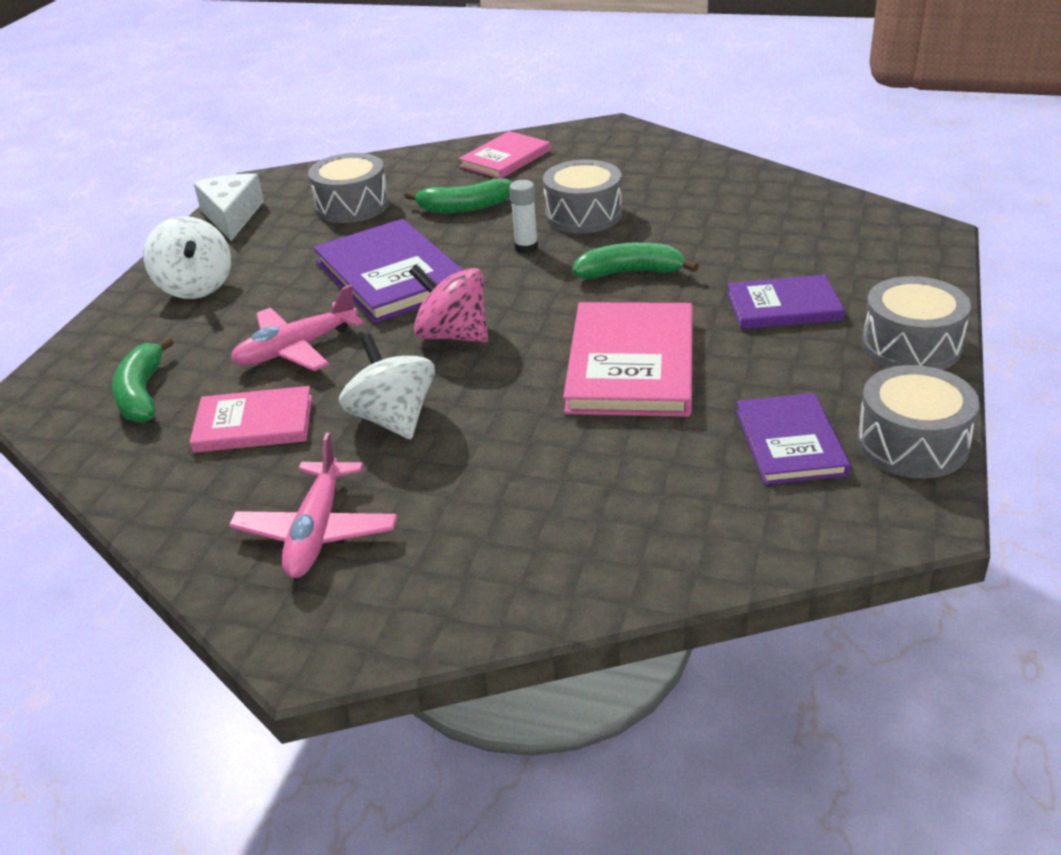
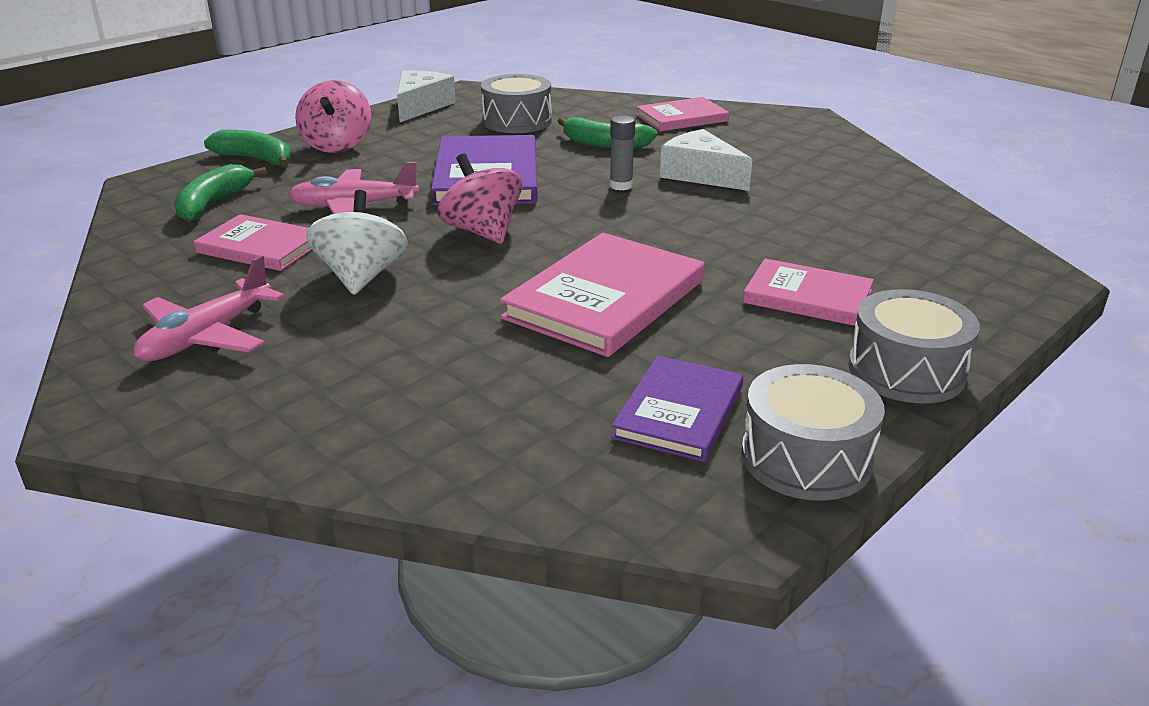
camera: 25 degrees right, 5 degrees down
(195, 287) = (337, 145): white spinning top -> pink spinning top
(526, 248) = (621, 186): white glue stick -> grey glue stick
(583, 215) = (700, 174): grey drum -> white cheese
(630, 272) = (690, 228): green banana -> green banana (256, 159)
(783, 307) = (807, 297): purple book -> pink book

